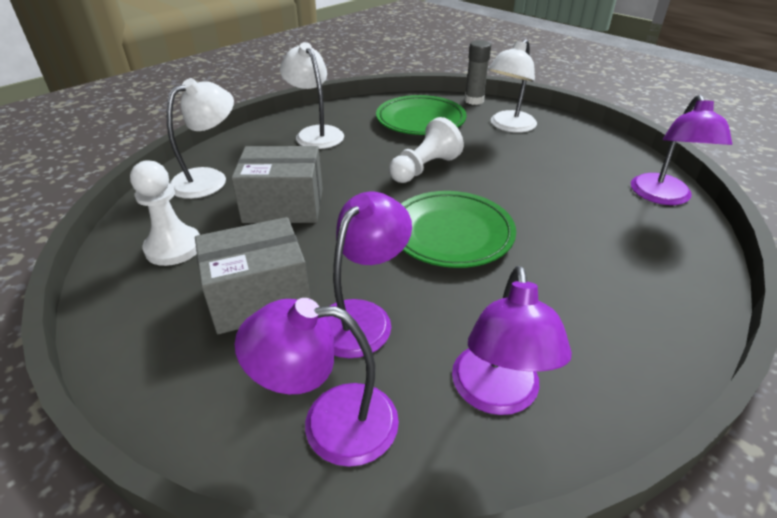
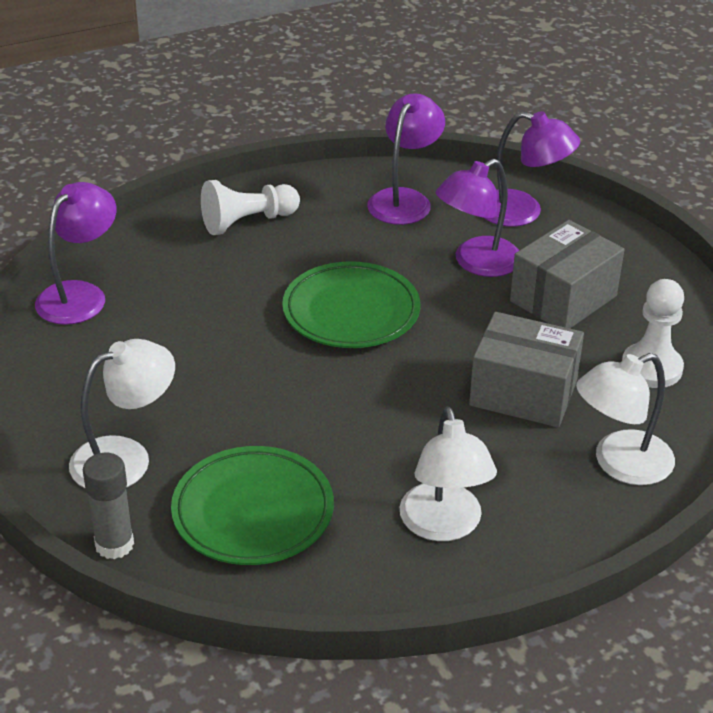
camera: 160 degrees left, 0 degrees up
(259, 297) = (563, 298): grey box -> grey box turned 45 degrees counterclockwise
(424, 168) = (318, 406): white pawn -> white pawn (247, 222)

